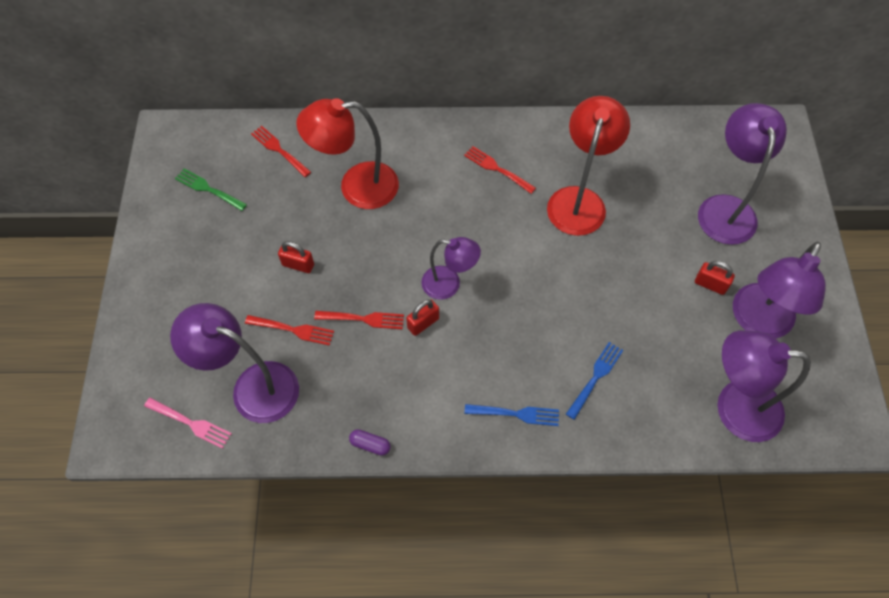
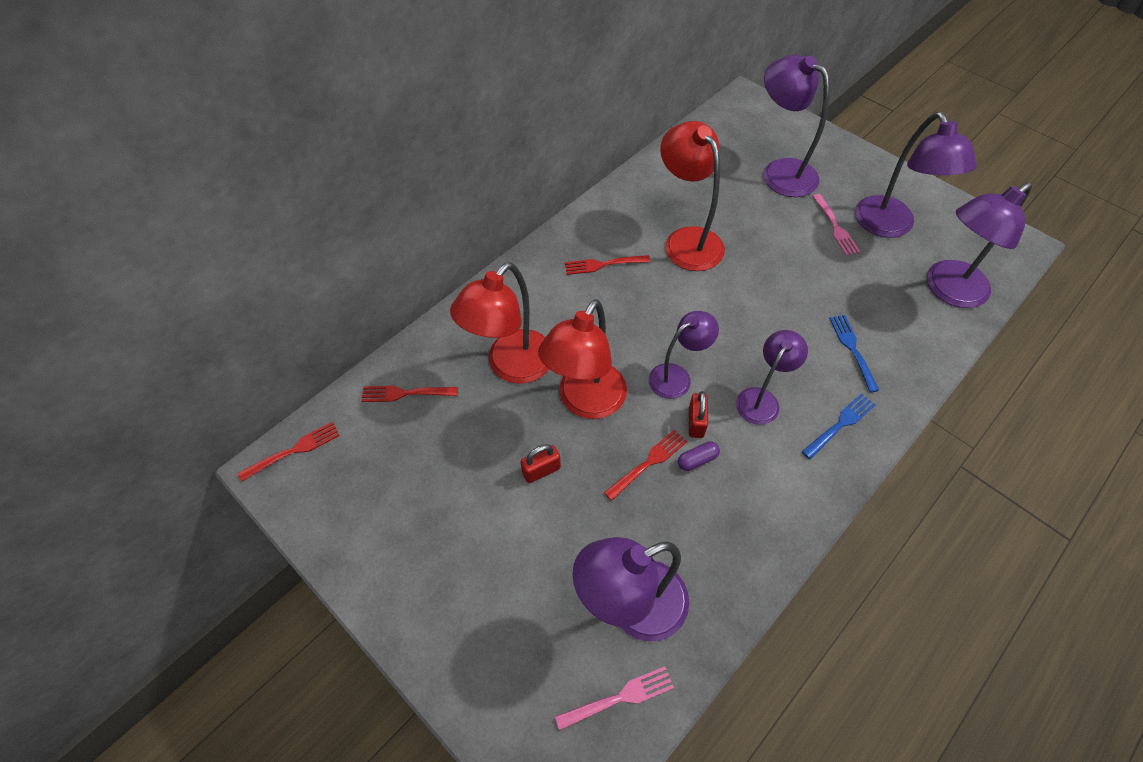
camera: 45 degrees left, 5 degrees down
(209, 189) = (379, 481): green fork -> none
(292, 330) = (604, 527): red fork -> red fork (293, 451)
(370, 444) = (779, 554): purple capsule -> purple capsule (697, 460)
(372, 248) = (585, 402): none -> red lamp
(485, 349) = (761, 399): none -> purple lamp
(710, 284) = (835, 226): red padlock -> pink fork

